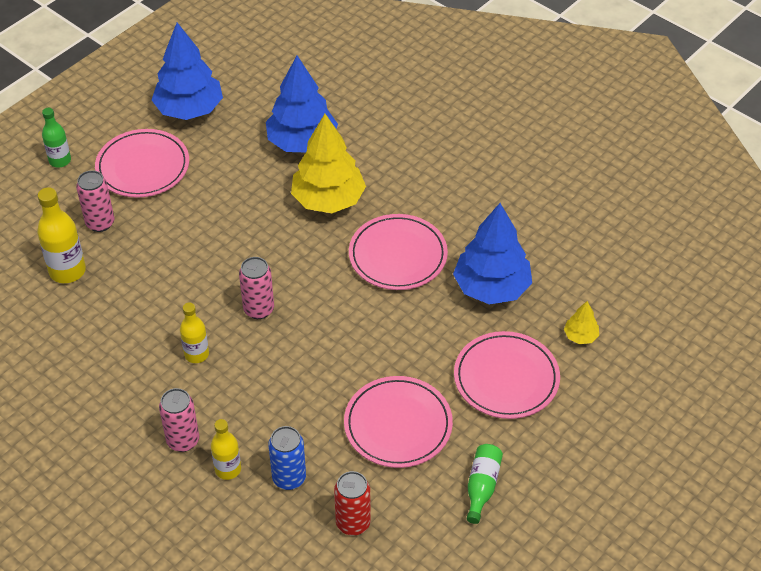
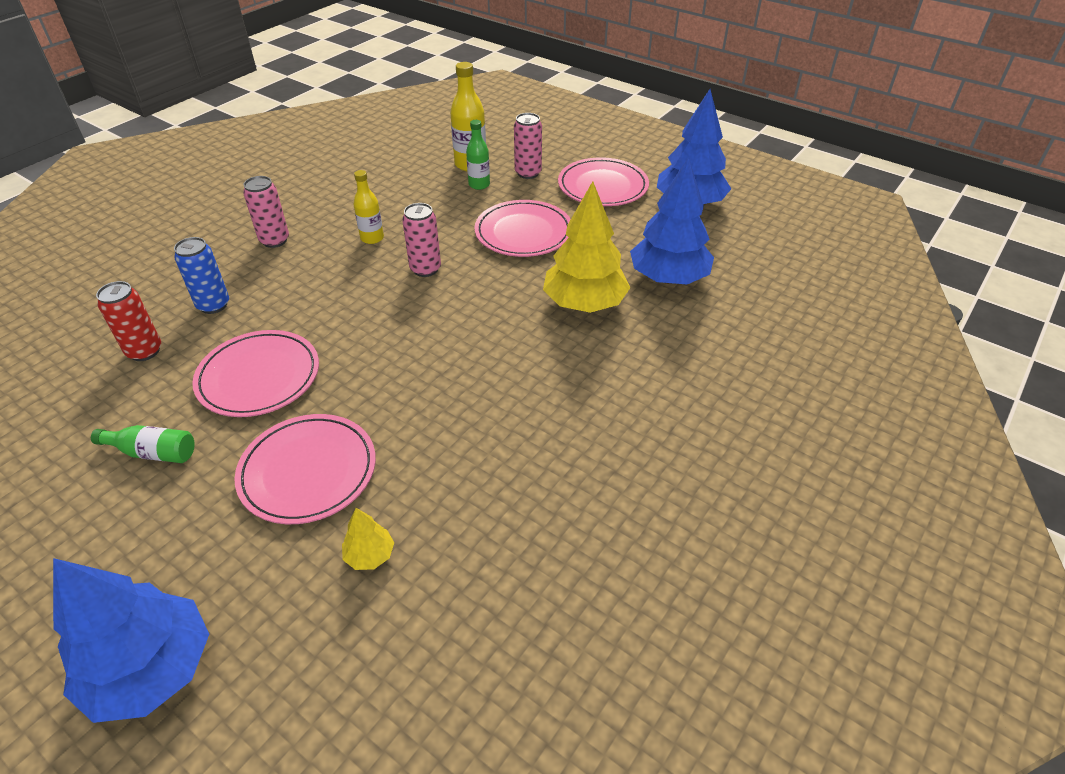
camera: 85 degrees right, 5 degrees down
(60, 160) = (599, 146): green bottle -> green bottle (479, 185)
(228, 469) = (235, 268): yellow bottle -> none
(398, 255) = (506, 363): pink plate -> pink plate (523, 233)
(491, 288) = (458, 452): blue tree -> blue tree (151, 670)

